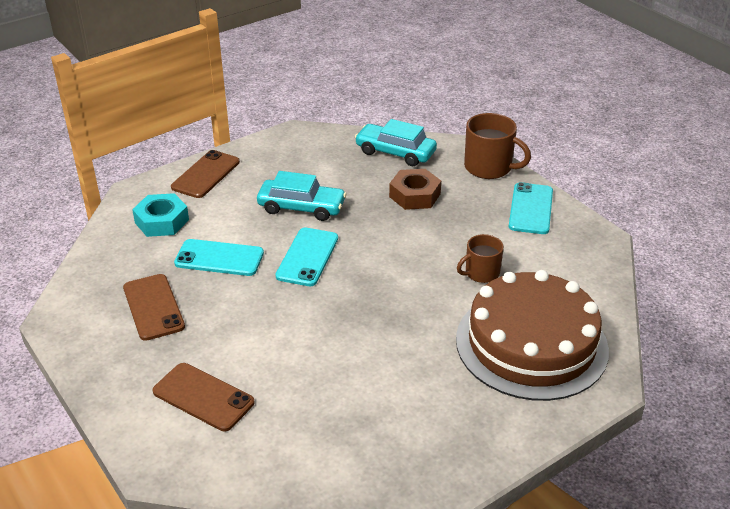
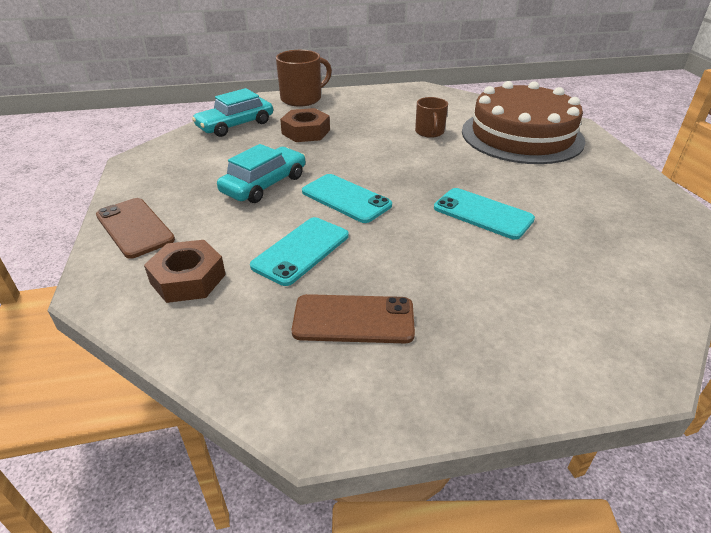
camera: 65 degrees left, 0 degrees up
(162, 221) = (188, 279): turquoise nut -> brown nut
(203, 397) = (534, 311): brown phone -> none
(531, 209) = (368, 99): turquoise phone -> turquoise phone (483, 213)

